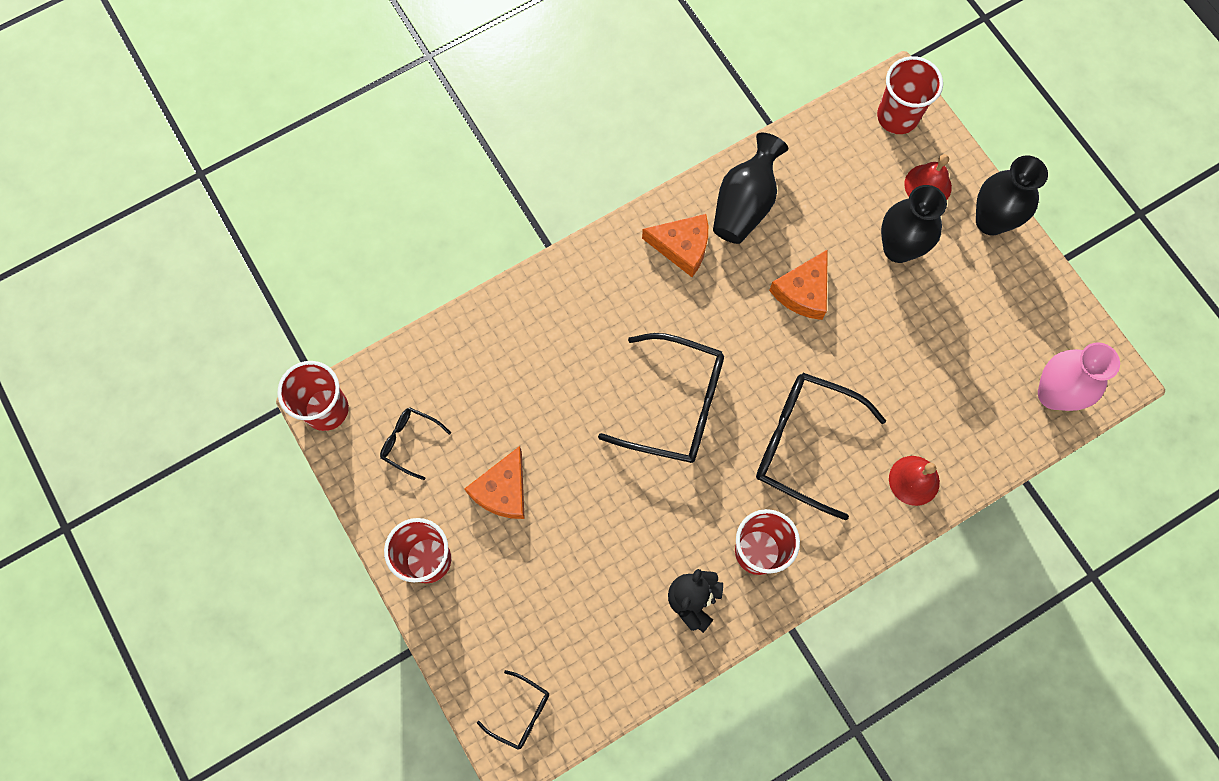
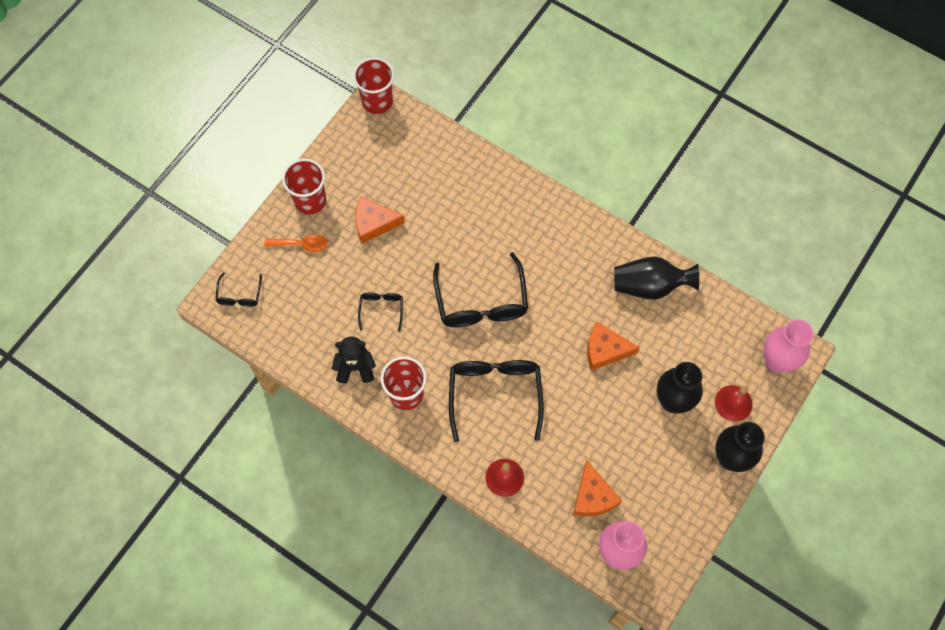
camera: 65 degrees right, 5 degrees down
(410, 442) = (379, 157): black glasses -> black glasses (381, 309)
(487, 598) = (301, 244): none -> orange spoon
(682, 247) = (596, 259): orange cheese -> orange cheese (593, 496)
(897, 116) = (776, 361): red cup -> pink vase

